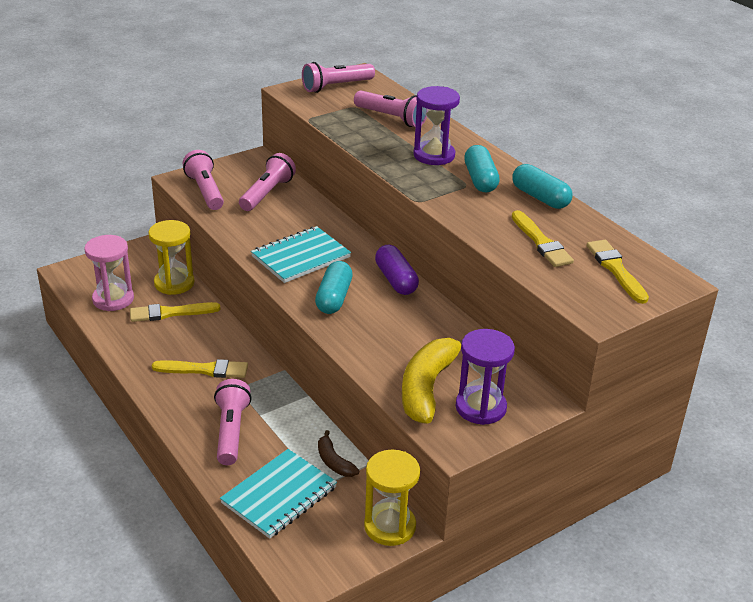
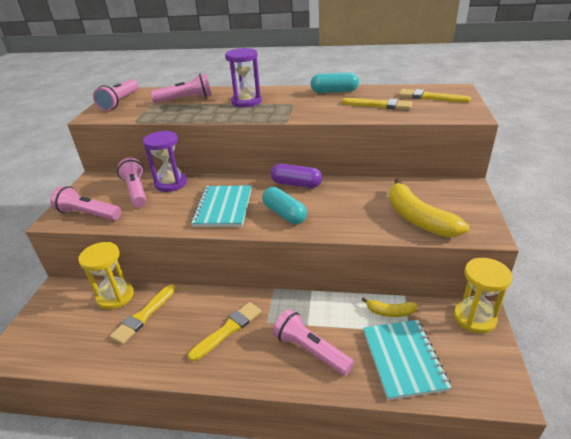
camera: 45 degrees left, 0 degrees up
(113, 299) = (82, 341): pink hourglass -> none
(334, 462) = (390, 312): brown banana -> yellow banana
(480, 179) = (292, 99): turquoise capsule -> none
(480, 407) = (455, 208): purple hourglass -> purple hourglass (171, 183)

